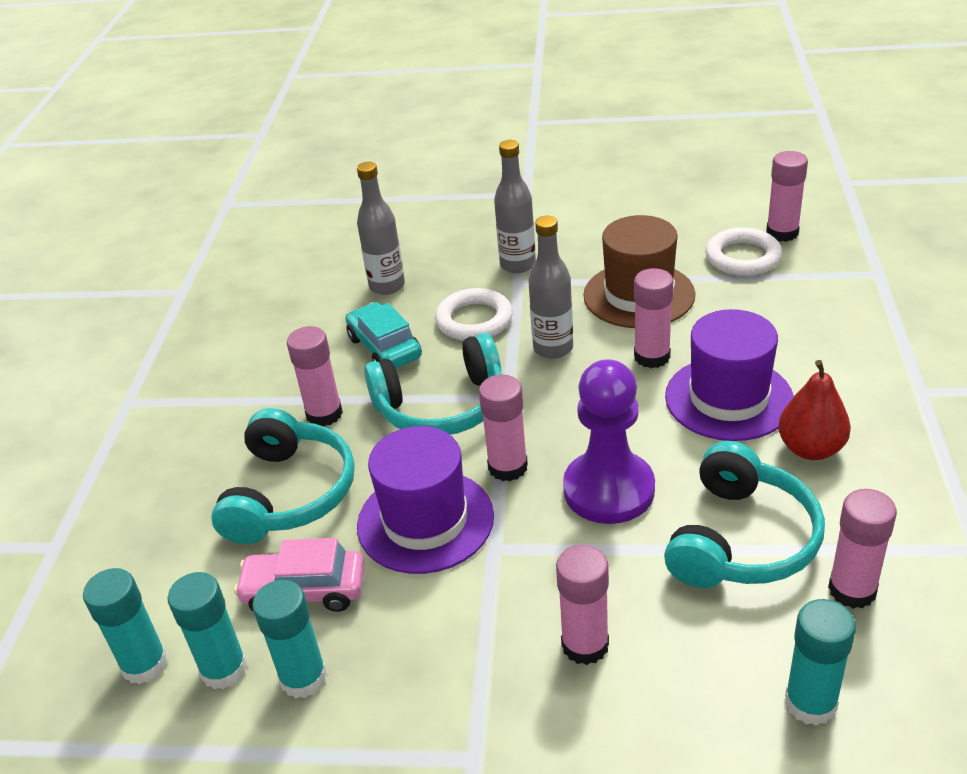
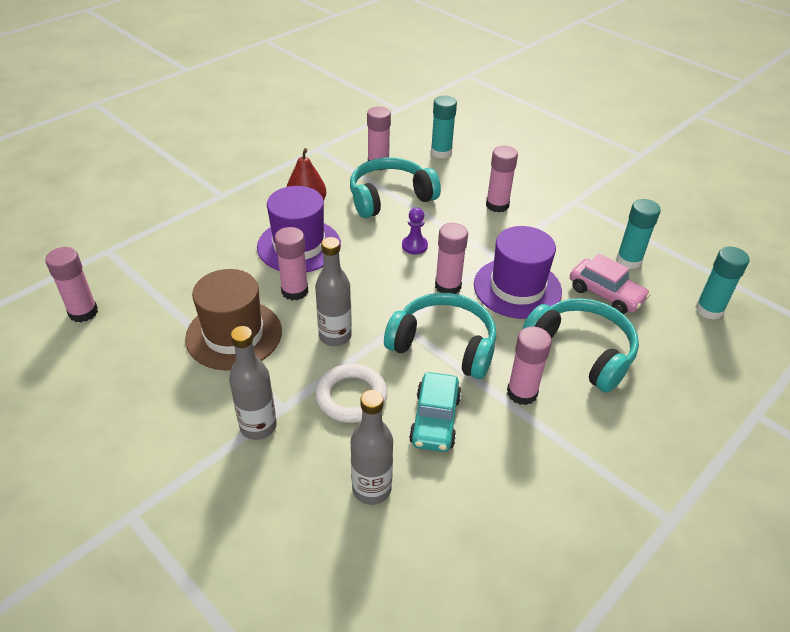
camera: 145 degrees left, 5 degrees up
(224, 669) = (666, 285): turquoise glue stick -> none
(290, 493) = (582, 351): turquoise headphones -> turquoise headphones turned 90 degrees clockwise
(609, 490) = (414, 246): purple pawn -> purple pawn, size x0.47
(742, 257) = (136, 313): white ring -> none

